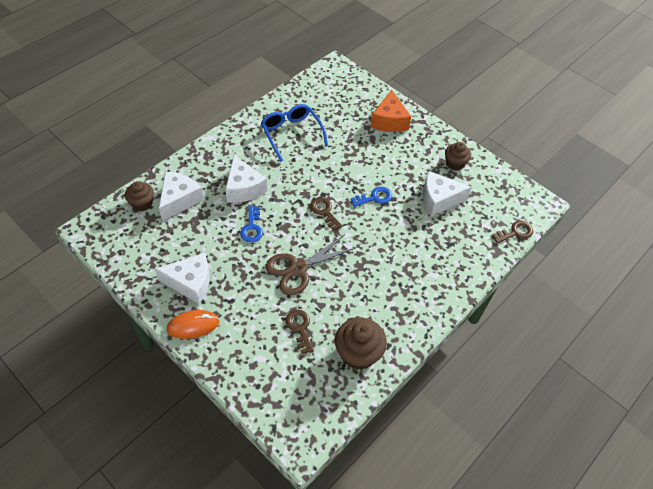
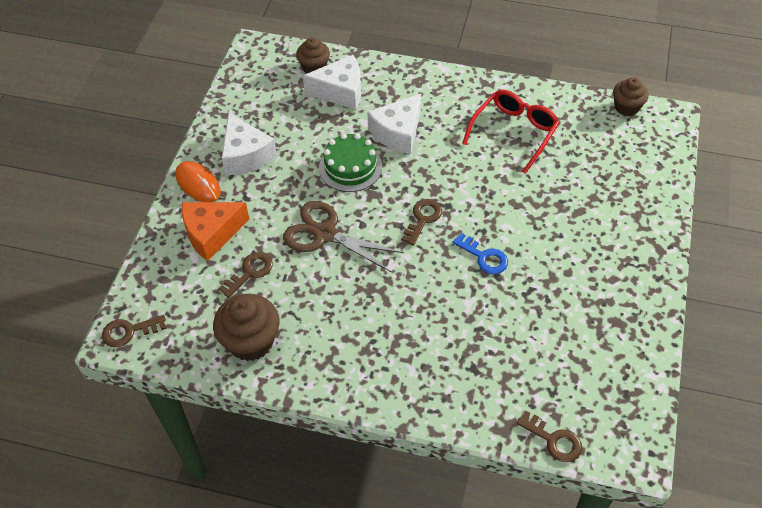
camera: 65 degrees right, 0 degrees up
(252, 227) = (350, 167): blue key -> green cake
(292, 134) = (513, 133): blue glasses -> red glasses
(299, 431) = (129, 331): none -> brown key
(389, 121) = (626, 215): orange cheese -> orange cheese (211, 234)
(439, 199) = (537, 326): white cheese -> none
(454, 163) = (616, 318): brown cupcake -> brown cupcake (626, 107)

